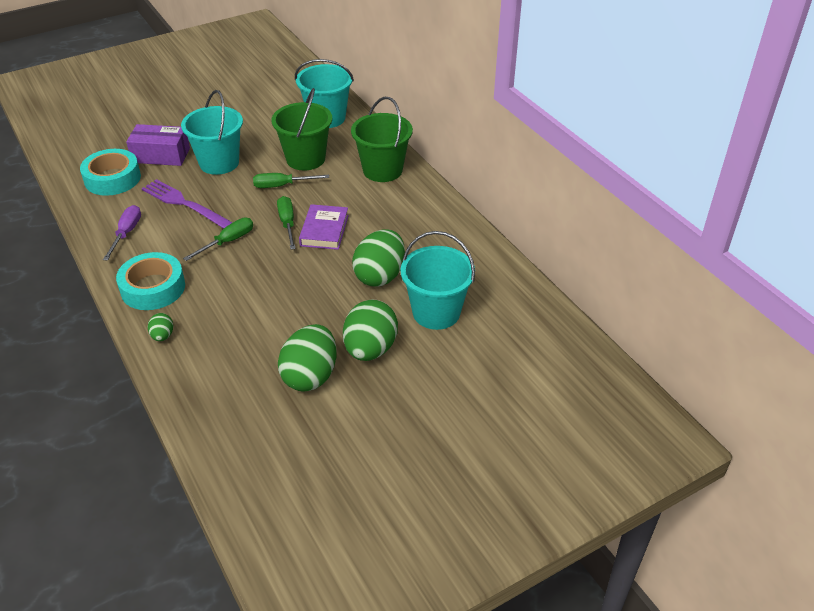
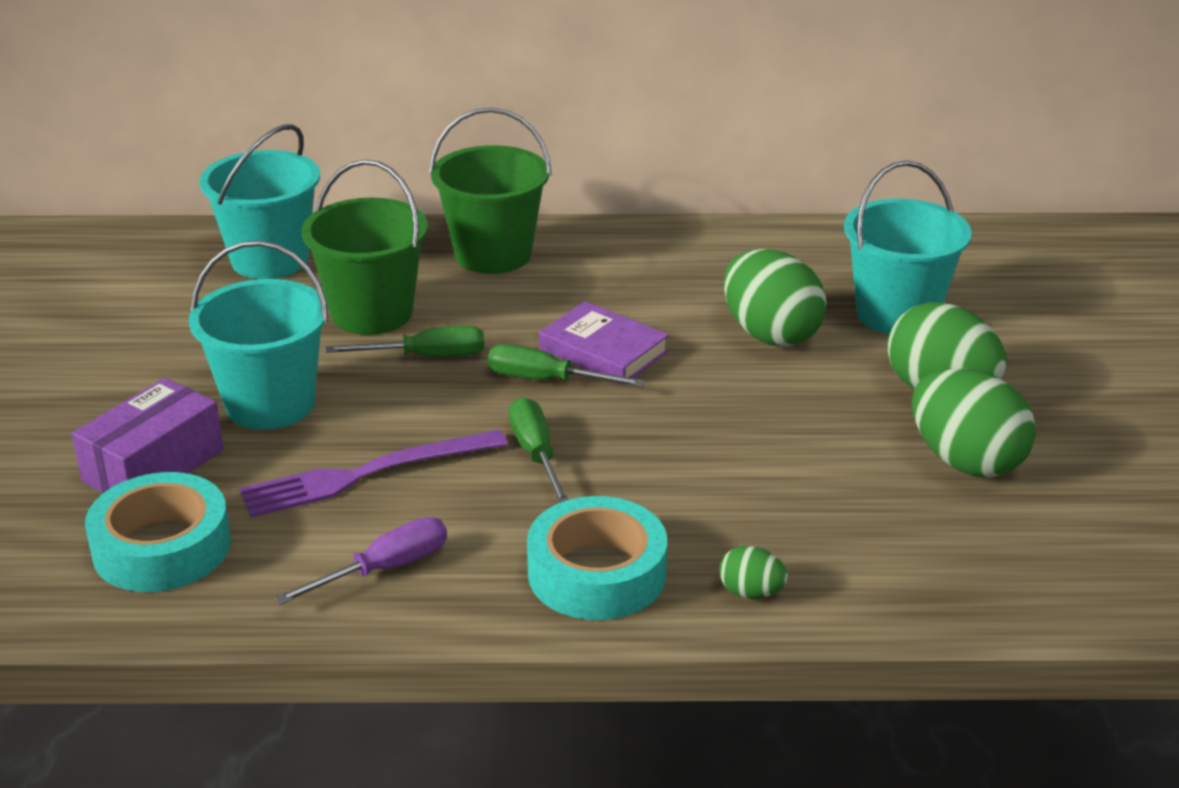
camera: 60 degrees left, 10 degrees down
(126, 233) = (384, 569): purple screwdriver -> purple screwdriver turned 105 degrees clockwise
(282, 185) = (426, 357): green screwdriver -> green screwdriver turned 120 degrees counterclockwise

